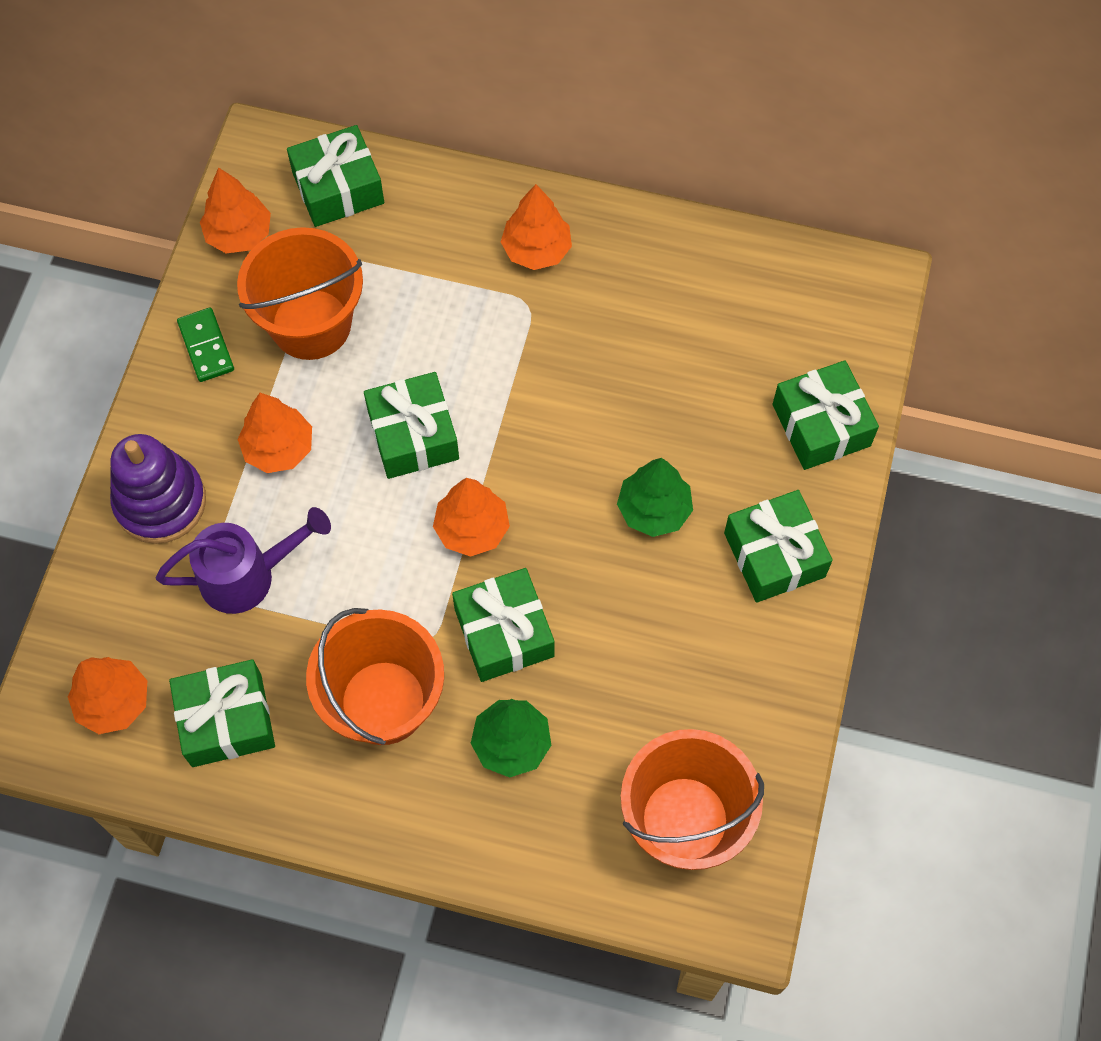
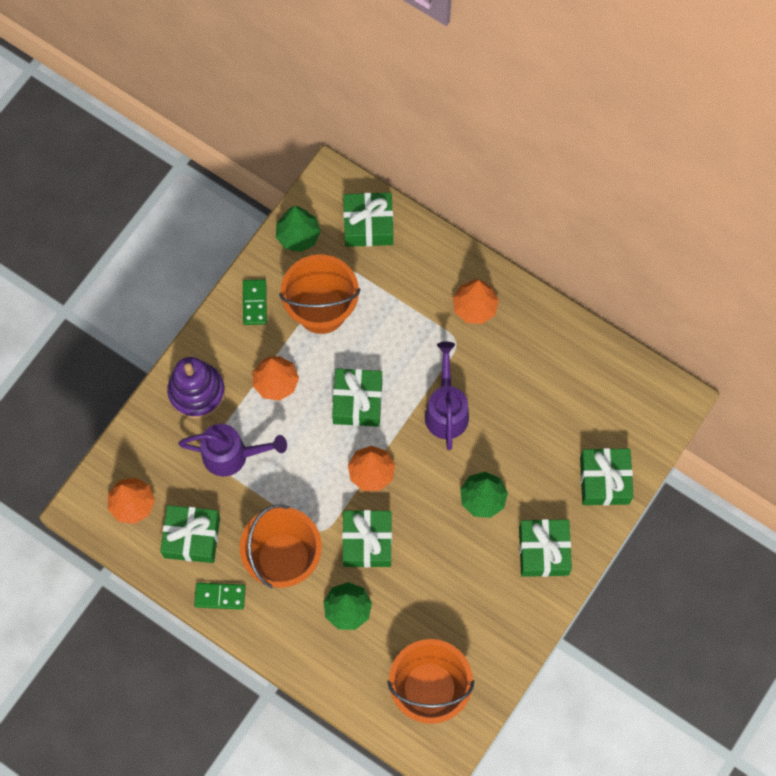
camera: 20 degrees right, 5 degrees up
(239, 234) = (298, 236): orange tree -> green tree
(303, 795) = (220, 596): none -> green domino
(550, 403) = (446, 410): none -> purple watering can

